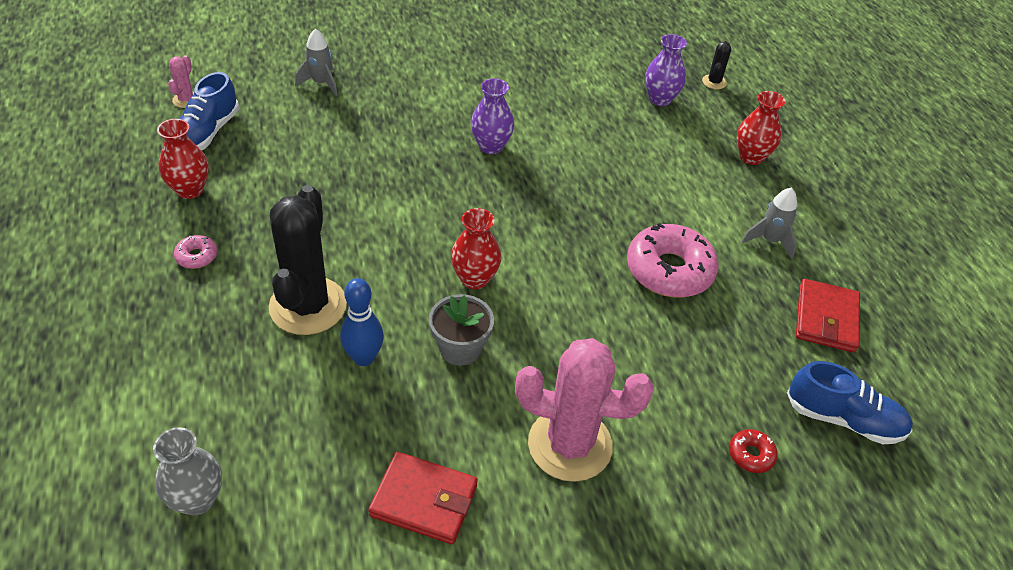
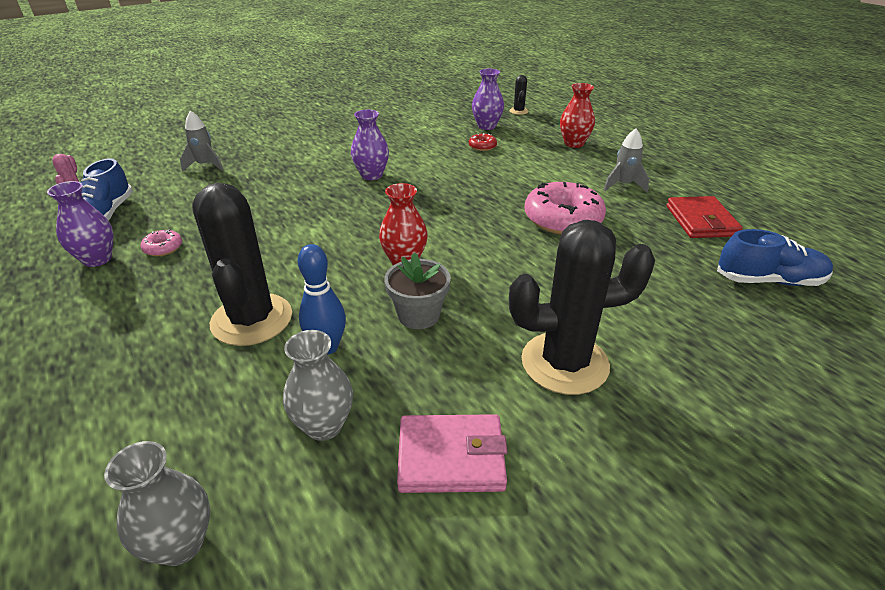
camera: 15 degrees left, 10 degrees down
(190, 190) = (97, 259): red vase -> purple vase
(196, 256) = (118, 308): pink donut -> pink donut (163, 248)
(333, 436) = (324, 425): none -> grey vase
(424, 500) = (451, 457): red wallet -> pink wallet
(570, 445) = (564, 363): pink cactus -> black cactus
(751, 455) = (721, 325): red donut -> red donut (482, 146)

